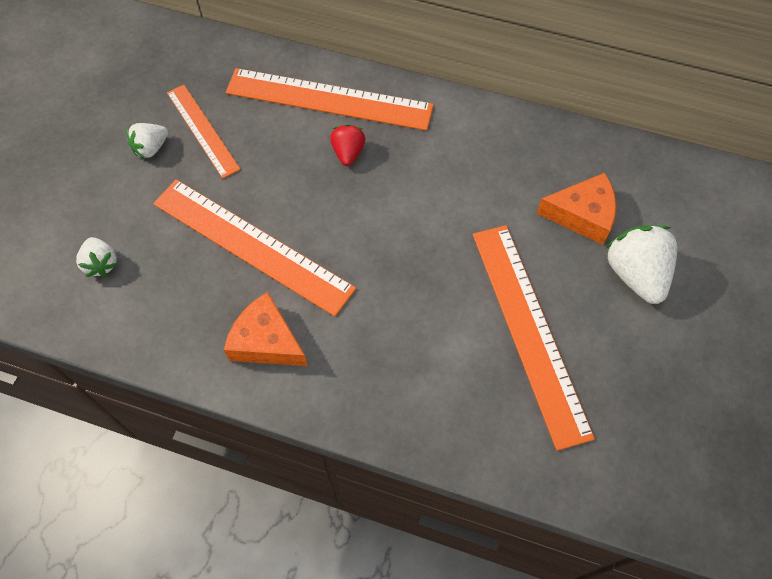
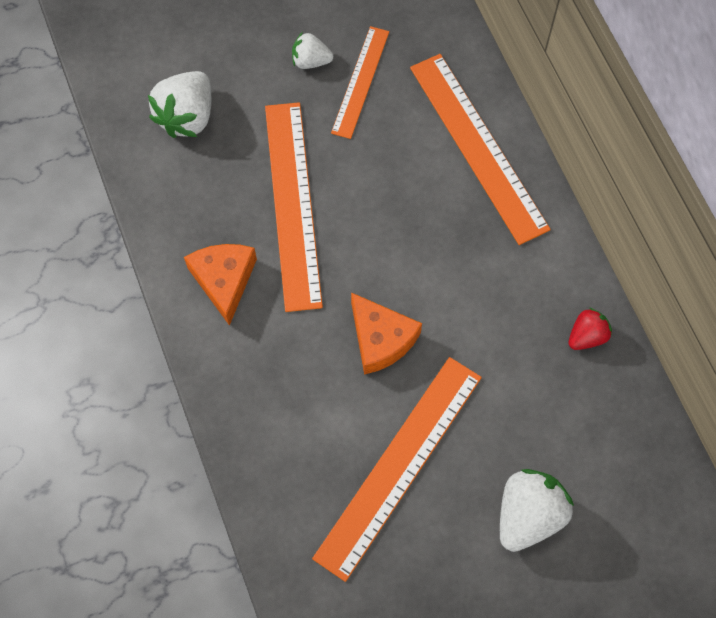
camera: 50 degrees right, 5 degrees up
(101, 264) = (187, 117): white strawberry -> white strawberry, size x1.73
(348, 153) = (439, 203): red strawberry -> red strawberry (586, 336)
(582, 215) = (548, 431): orange cheese -> orange cheese (380, 339)

